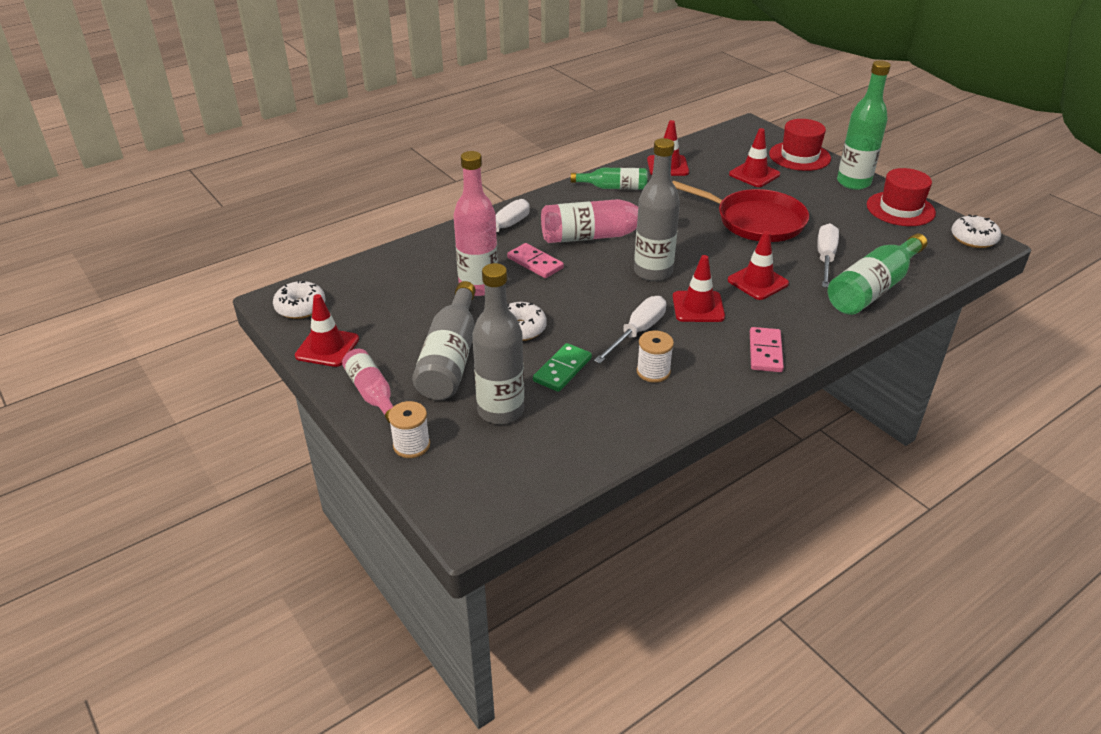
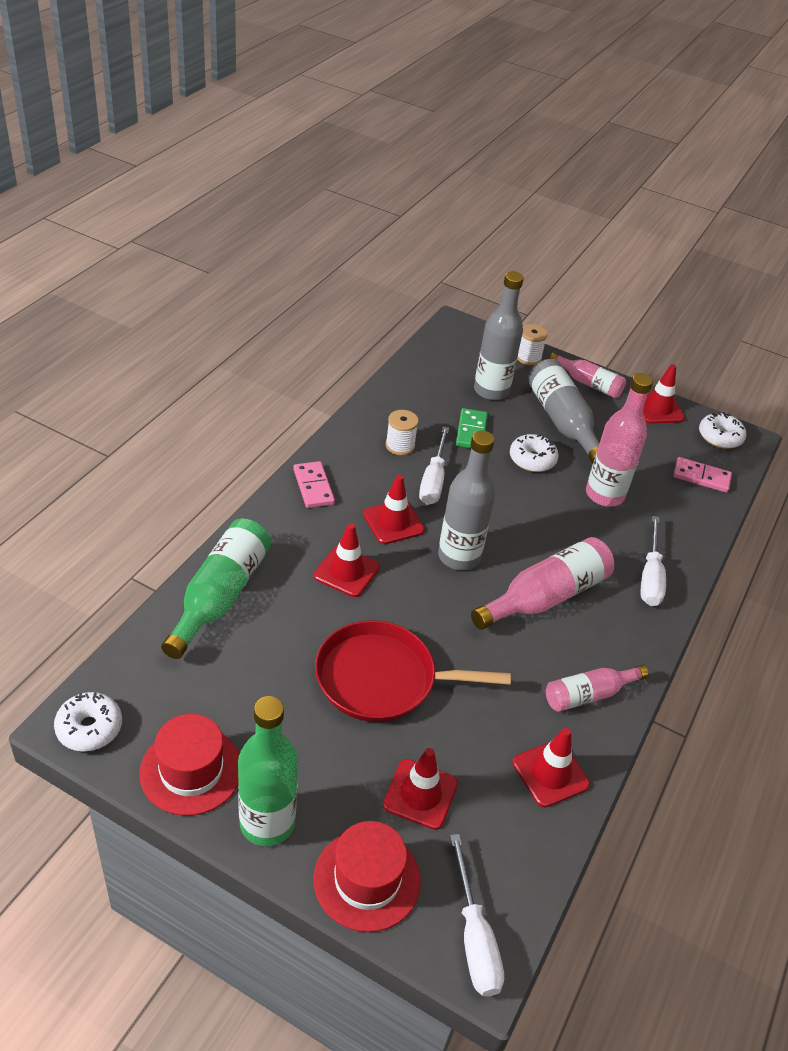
camera: 150 degrees right, 5 degrees up
(535, 263) = (579, 537): pink domino -> pink domino (701, 477)
(613, 187) = (589, 695): green bottle -> pink bottle
(825, 258) = (281, 631): white screwdriver -> white screwdriver (474, 937)

